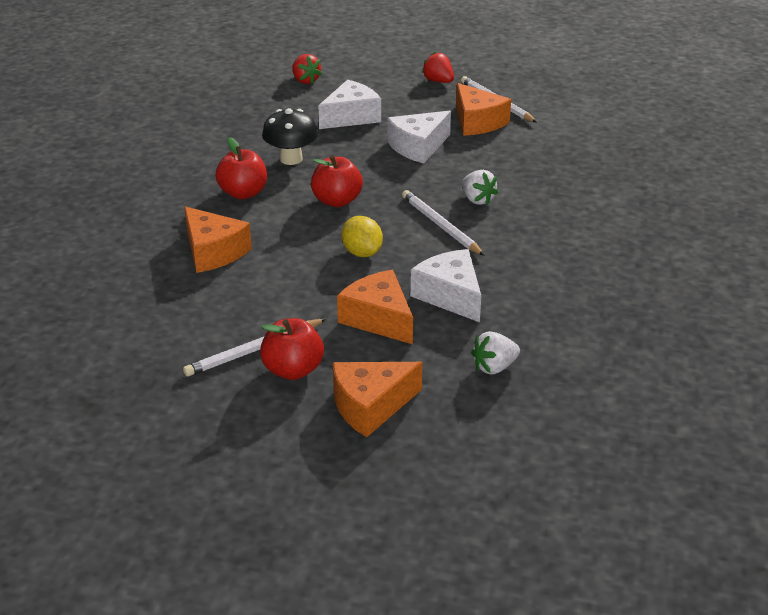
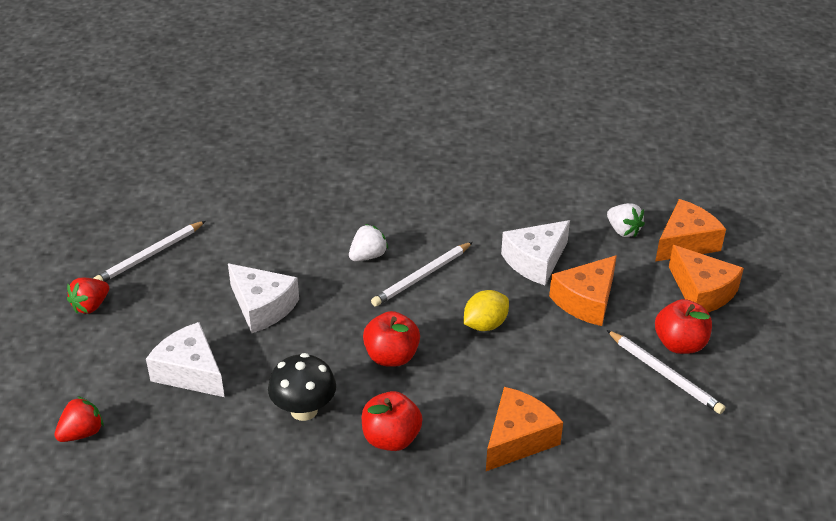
camera: 100 degrees left, 5 degrees up
(477, 122) = (199, 267): orange cheese -> orange cheese (685, 243)

